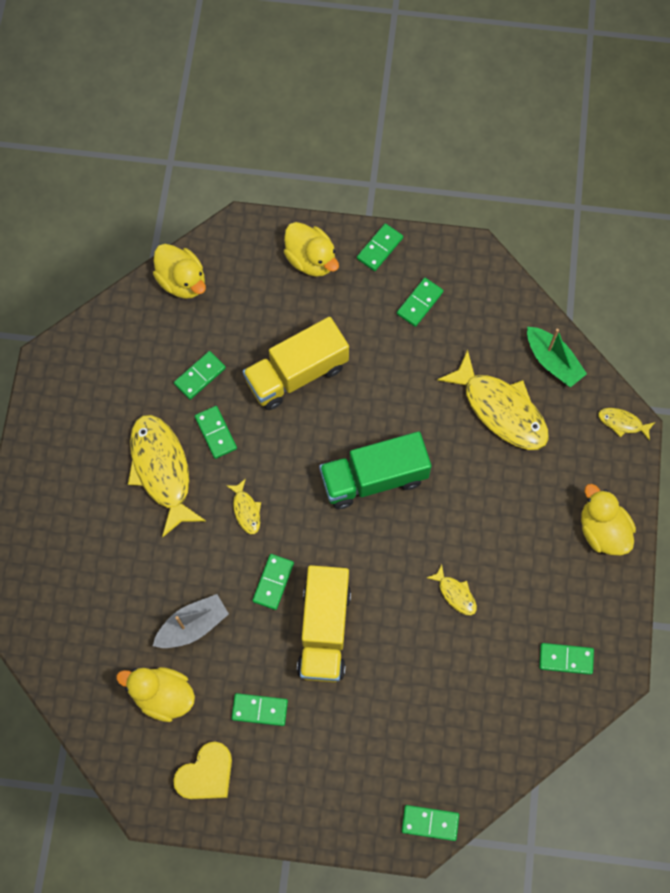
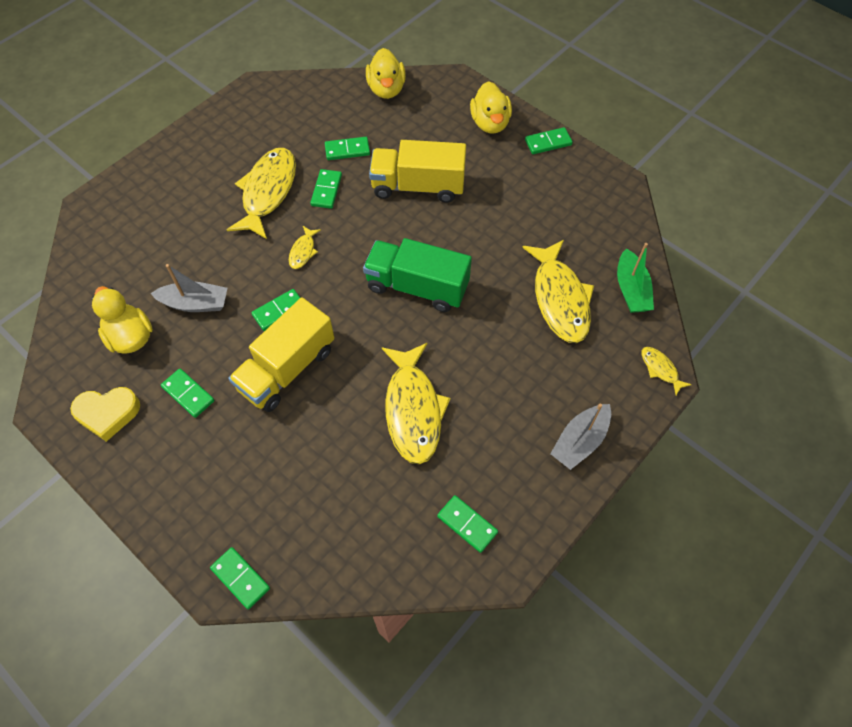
camera: 35 degrees right, 10 degrees down
(420, 303) = (551, 192): green domino -> none
(455, 594) = (413, 410): yellow fish -> yellow fish, size x2.21
(602, 530) = (580, 441): yellow duck -> grey boat

